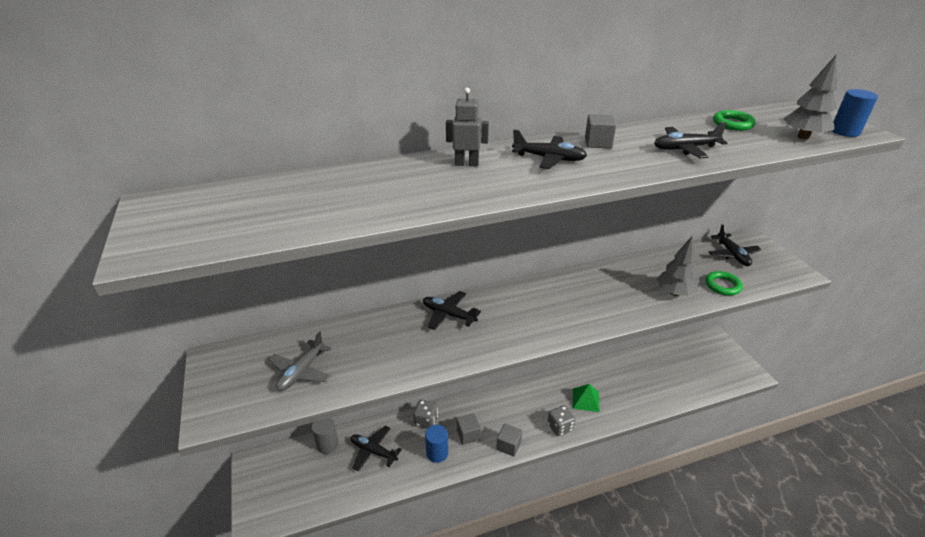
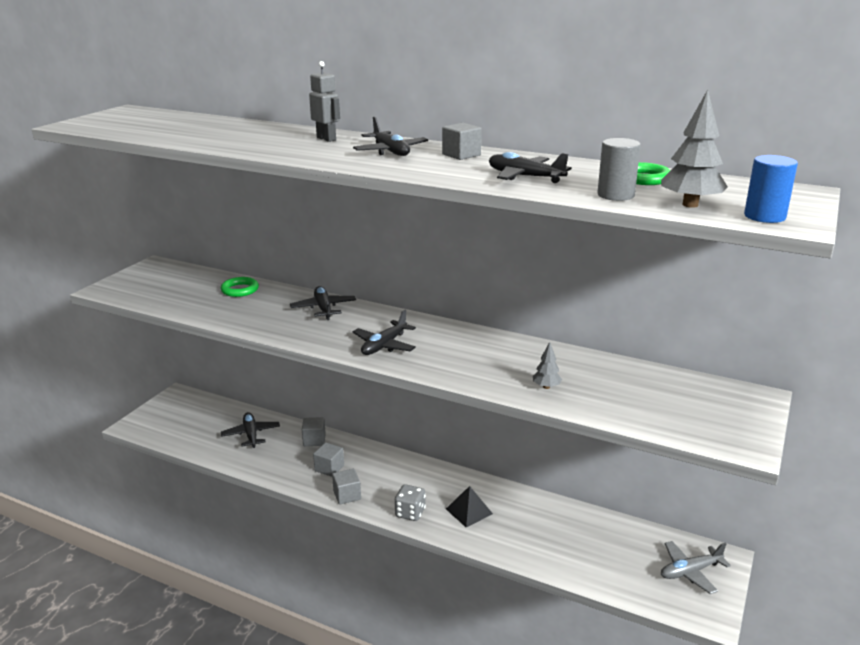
camera: 45 degrees right, 10 degrees down
(302, 372) = (181, 292): grey plane -> grey plane (690, 572)
(327, 444) = (231, 412): grey cylinder -> grey cylinder (615, 195)
(426, 421) = (314, 440): grey dice -> grey cube
(437, 453) = (289, 464): blue cylinder -> none
(586, 400) = (469, 511): green pyramid -> black pyramid
(674, 293) = (546, 387): grey tree -> grey tree, size x0.56
(722, 285) = (614, 408): green ring -> green ring (240, 290)
(732, 254) = (692, 395): black plane -> black plane (384, 345)

